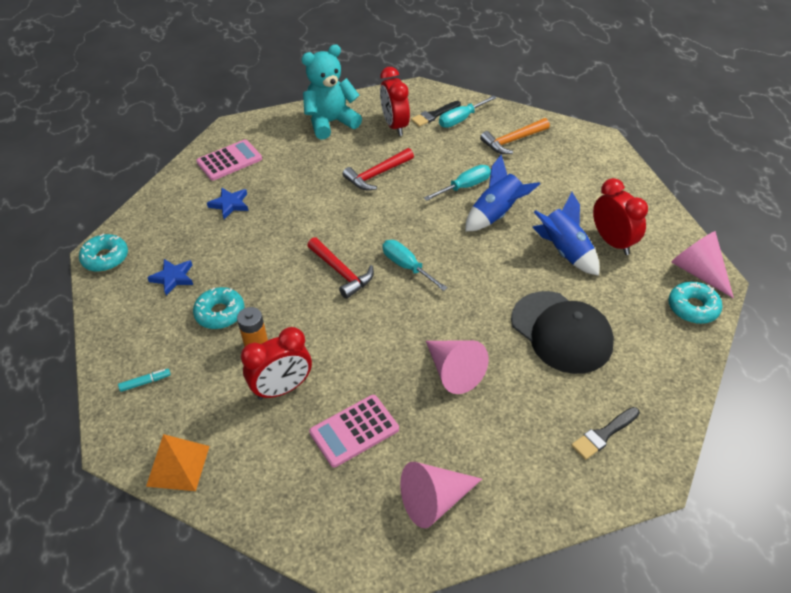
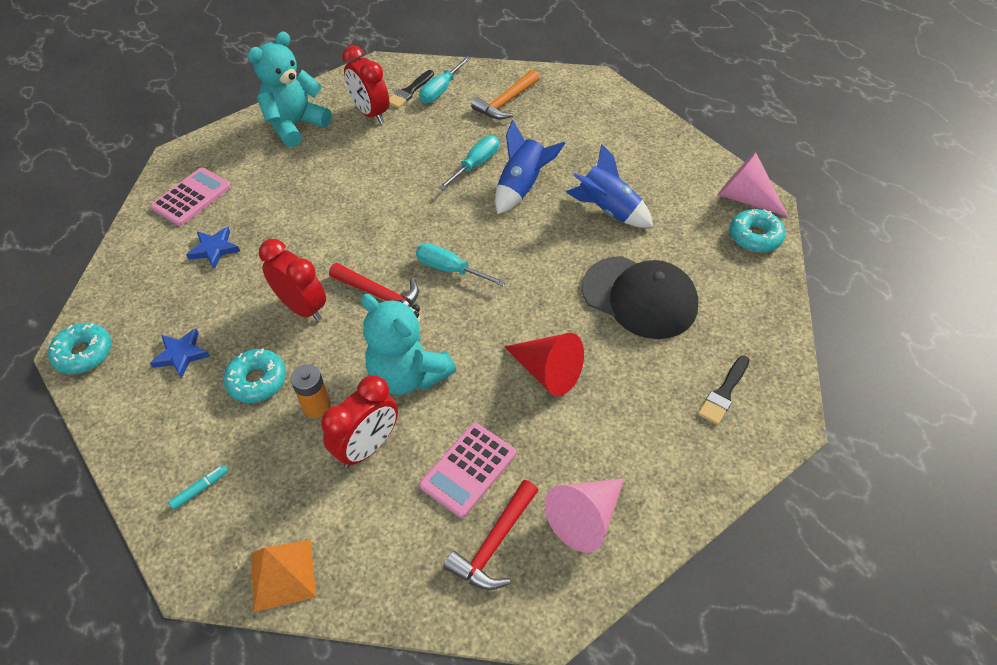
camera: 20 degrees left, 5 degrees up
(337, 341) = (408, 375): none -> turquoise teddy bear
(377, 174) = (373, 173): red hammer -> red hammer (494, 543)
(454, 372) = (548, 372): pink cone -> red cone
(613, 242) = (651, 188): red clock -> red clock (302, 307)

